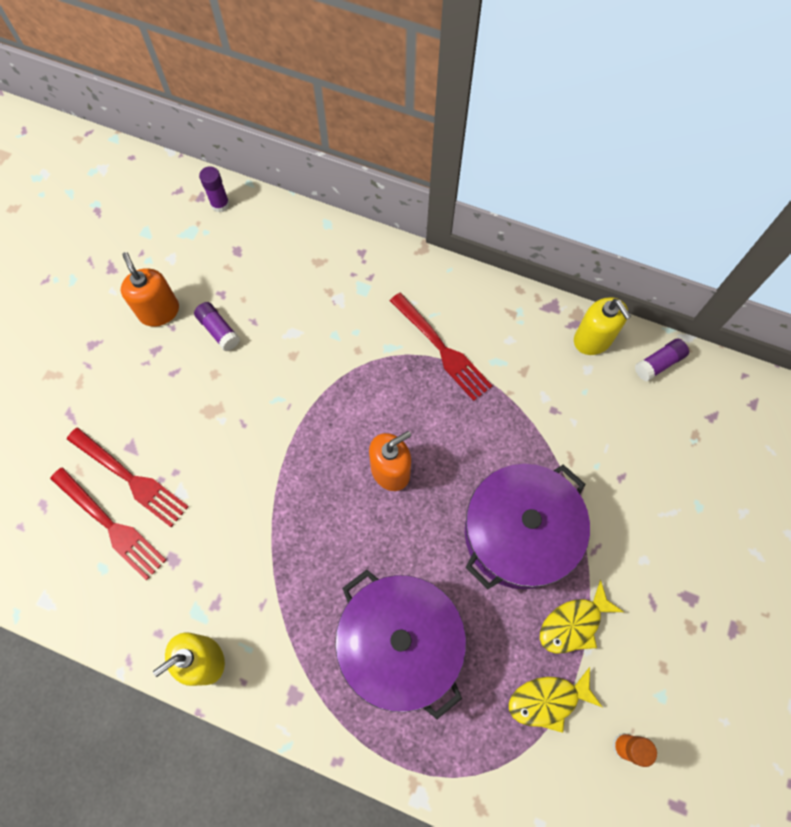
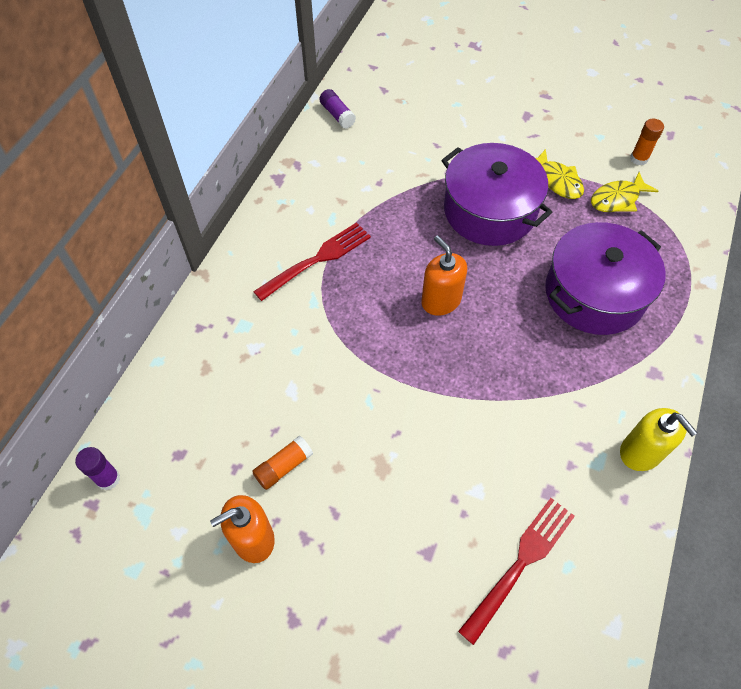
camera: 90 degrees left, 10 degrees down
(130, 478) = (465, 548): red fork -> none
(219, 330) = (283, 466): purple glue stick -> orange glue stick
(548, 700) = (617, 199): yellow fish -> yellow fish turned 75 degrees clockwise
(592, 339) = (313, 153): yellow soap dispenser -> none

